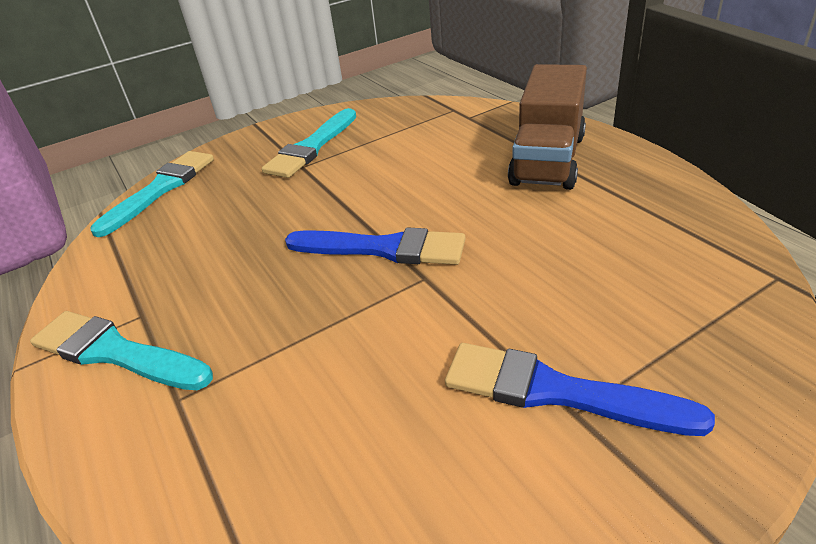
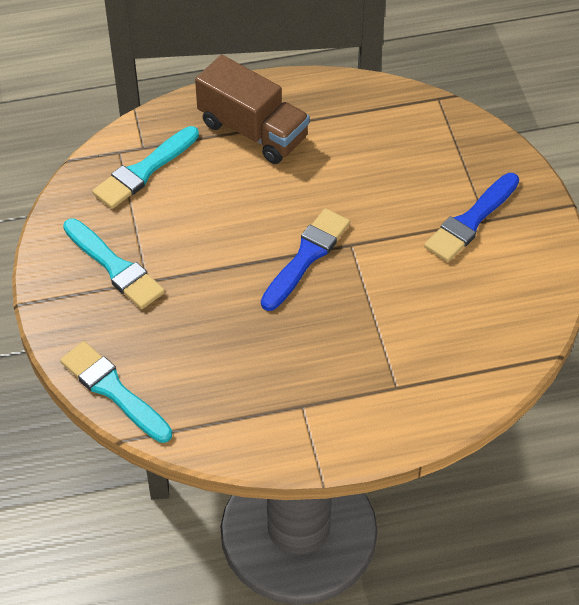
camera: 75 degrees left, 15 degrees up
(116, 352) = (336, 420): turquoise brush -> turquoise brush (144, 170)

